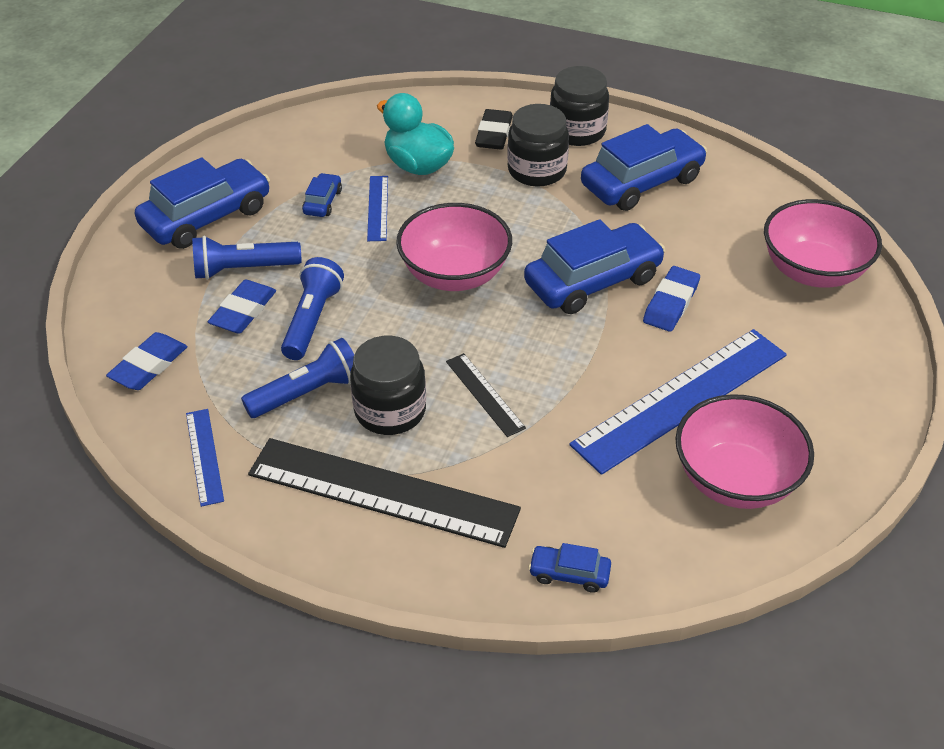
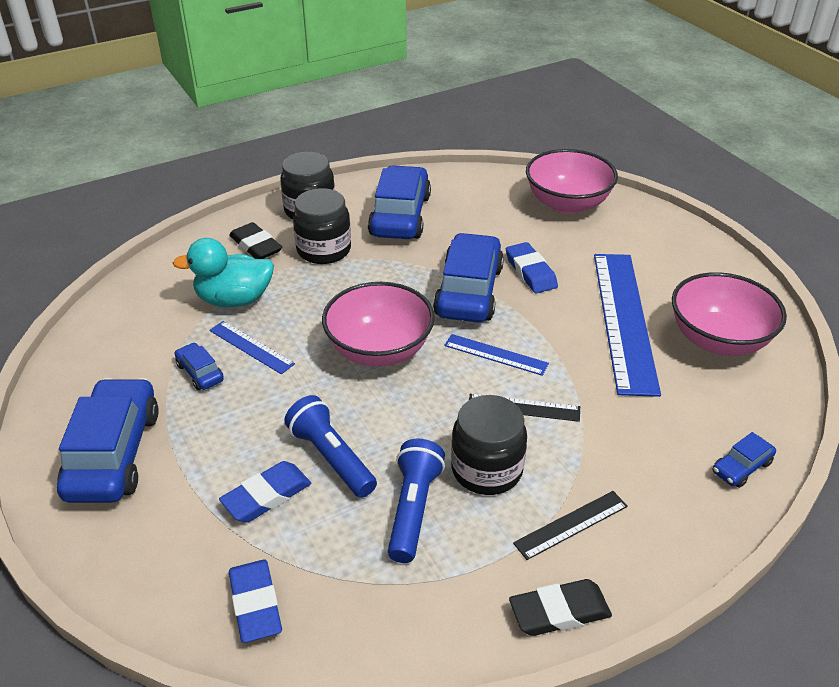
camera: 50 degrees left, 5 degrees down
(205, 456) = (417, 624): blue ruler -> blue ruler (496, 354)
(243, 269) = (214, 466): blue flashlight -> none
(243, 311) = (266, 496): blue eraser -> blue eraser turned 75 degrees clockwise
(288, 529) = (559, 611): none -> black eraser
(383, 491) = (571, 524): black ruler -> black ruler, size x0.46

